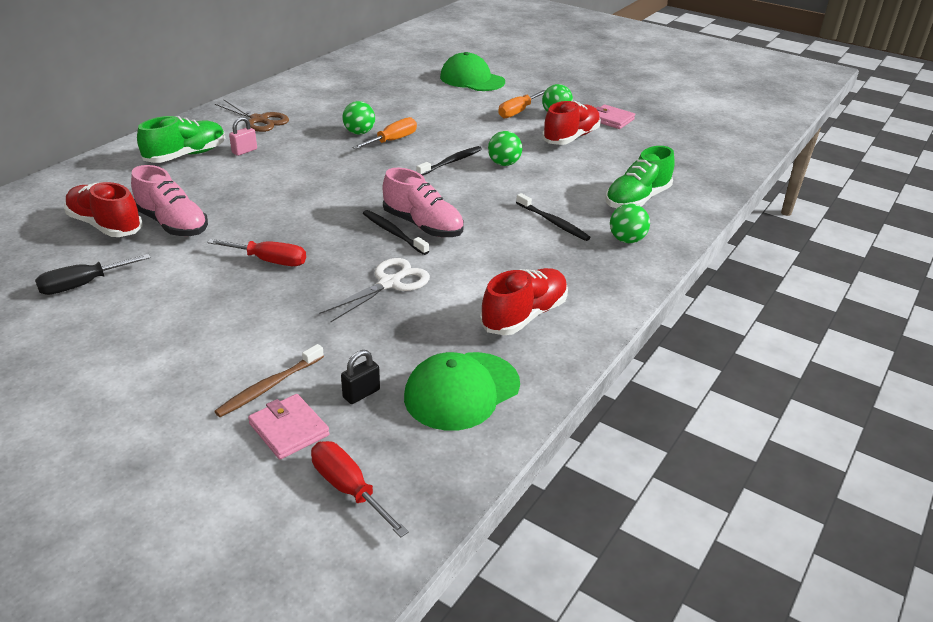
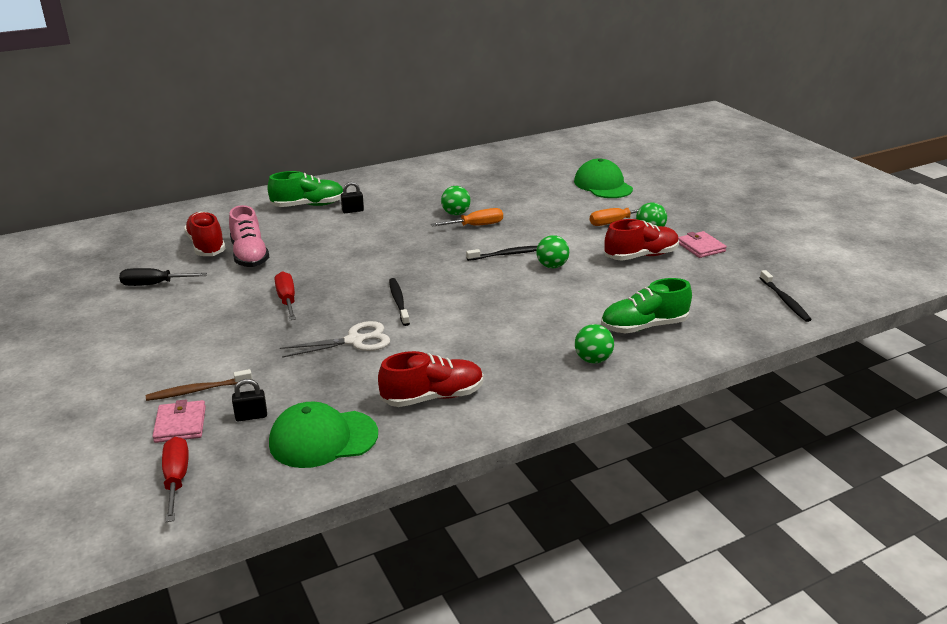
camera: 30 degrees right, 5 degrees down
(244, 151) = (353, 211): pink padlock -> black padlock
(259, 120) = (388, 188): brown scissors -> none
(269, 261) = (287, 300): red screwdriver -> red screwdriver turned 150 degrees counterclockwise
(423, 225) = (428, 302): pink shoe -> none
(553, 222) = (541, 327): black toothbrush -> black toothbrush (785, 301)

